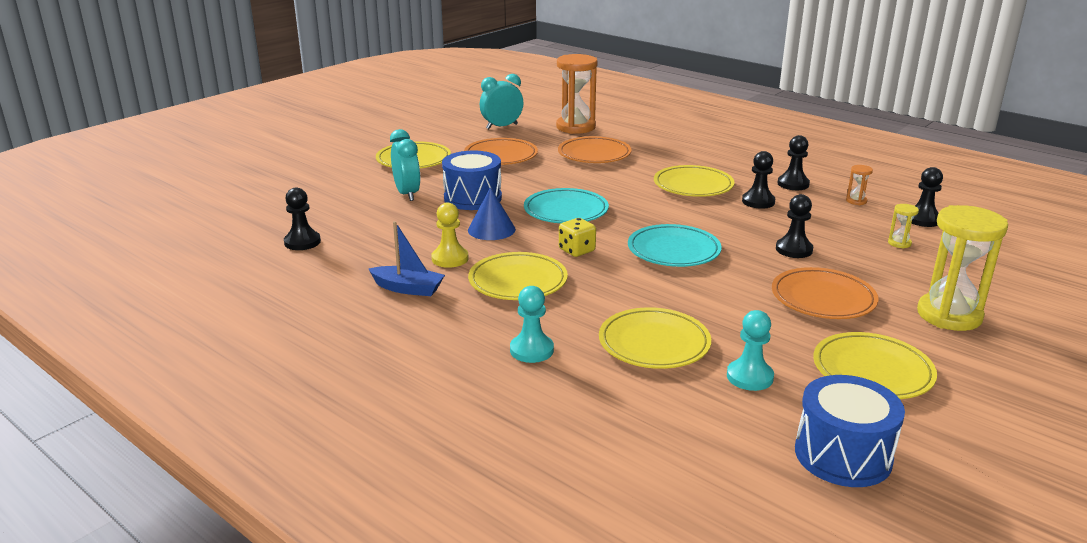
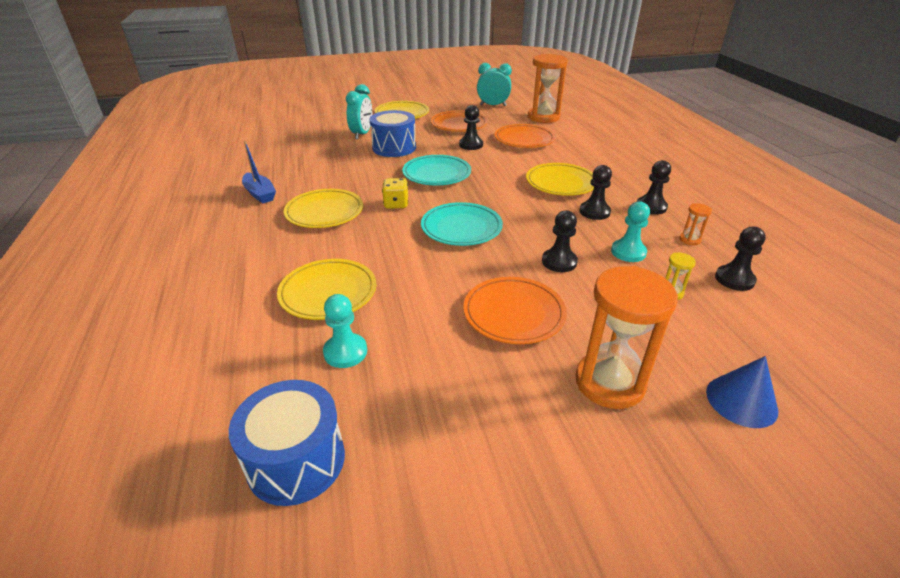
camera: 35 degrees right, 10 degrees up
(302, 242) = (260, 147): black pawn -> black pawn (471, 145)
(450, 259) = (313, 183): yellow pawn -> none
(491, 229) = (369, 172): blue cone -> blue cone (741, 401)
(531, 350) = (251, 263): turquoise pawn -> turquoise pawn (628, 252)
(872, 371) = (447, 399): yellow plate -> none
(949, 315) = (609, 383): yellow hourglass -> orange hourglass

